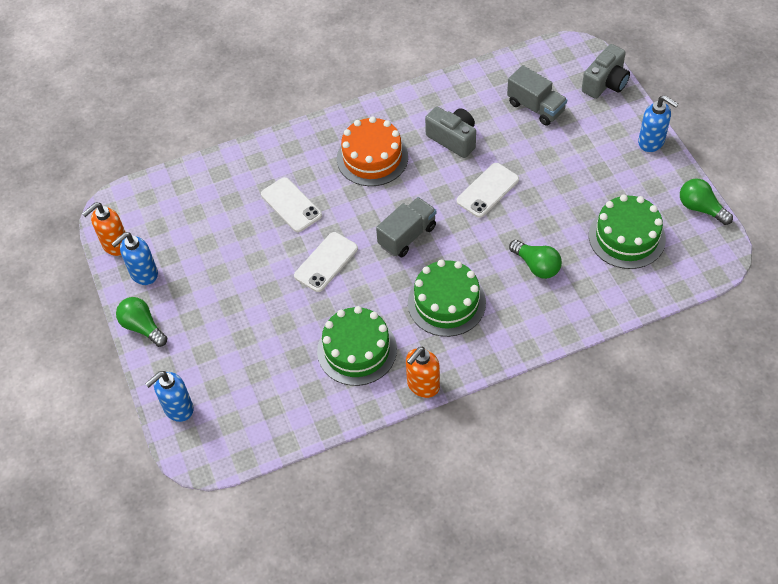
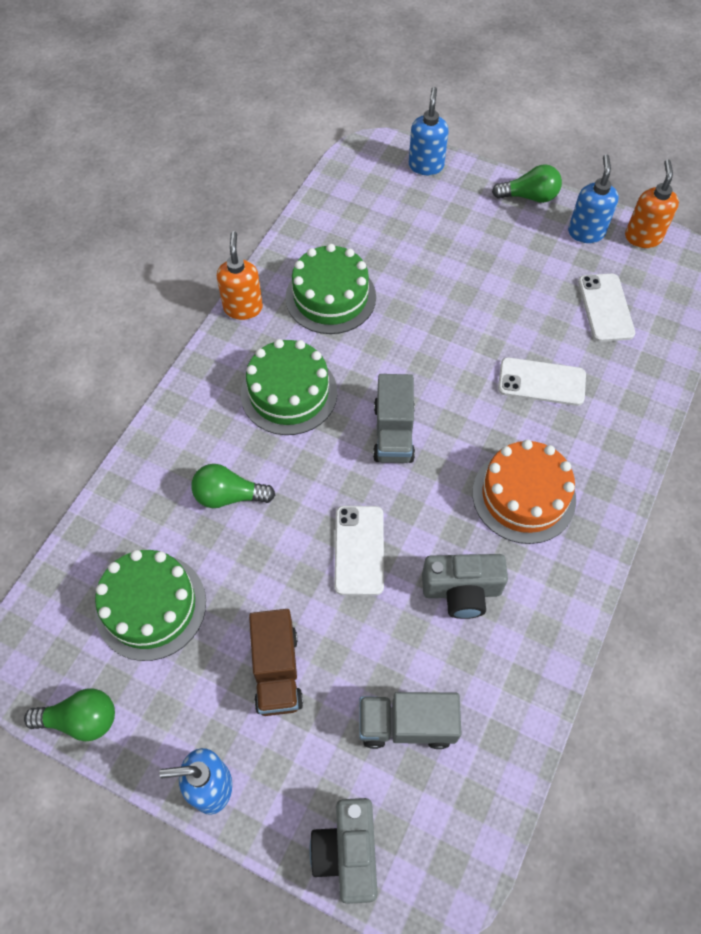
camera: 135 degrees right, 5 degrees up
(326, 262) = (443, 351): white phone -> white phone (605, 308)
(581, 166) = (277, 671): none -> brown truck

